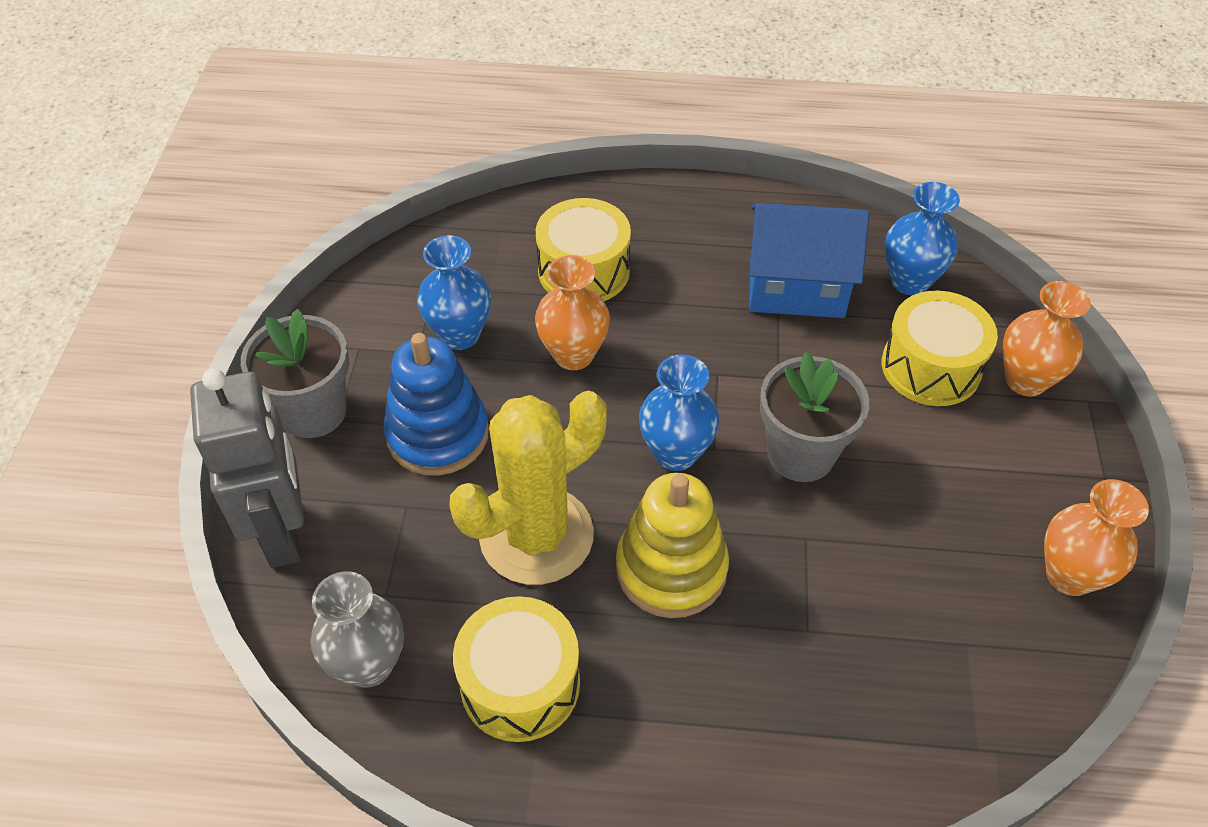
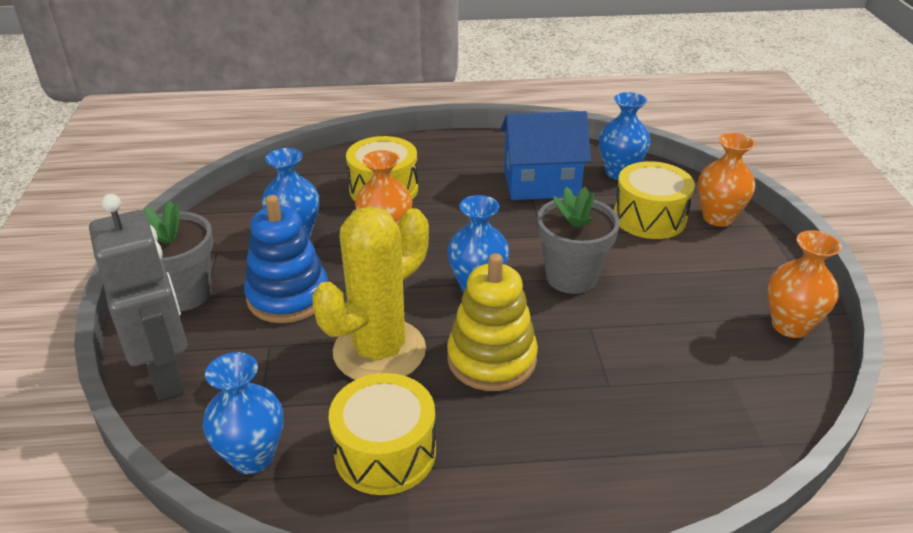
camera: 10 degrees left, 15 degrees down
(369, 664) = (252, 457): grey vase -> blue vase

